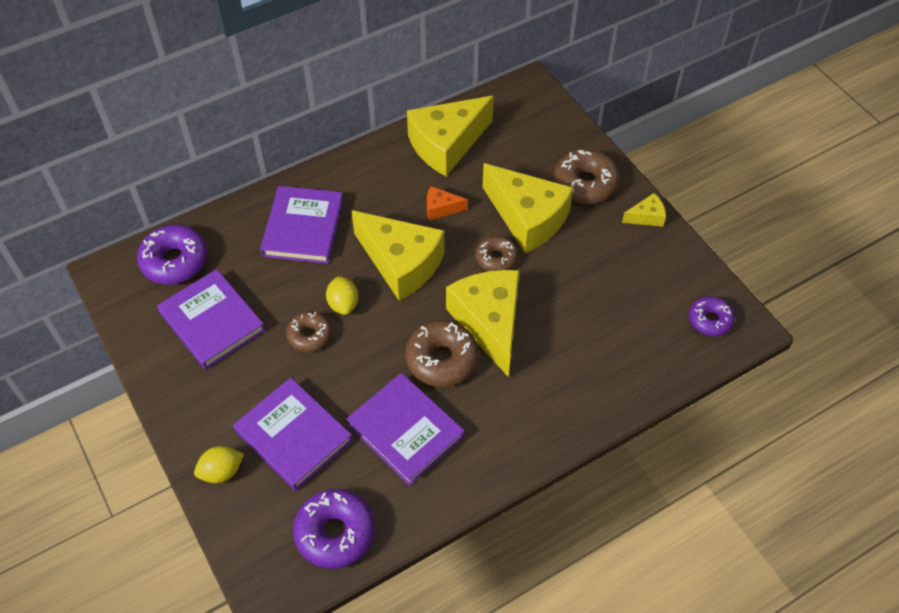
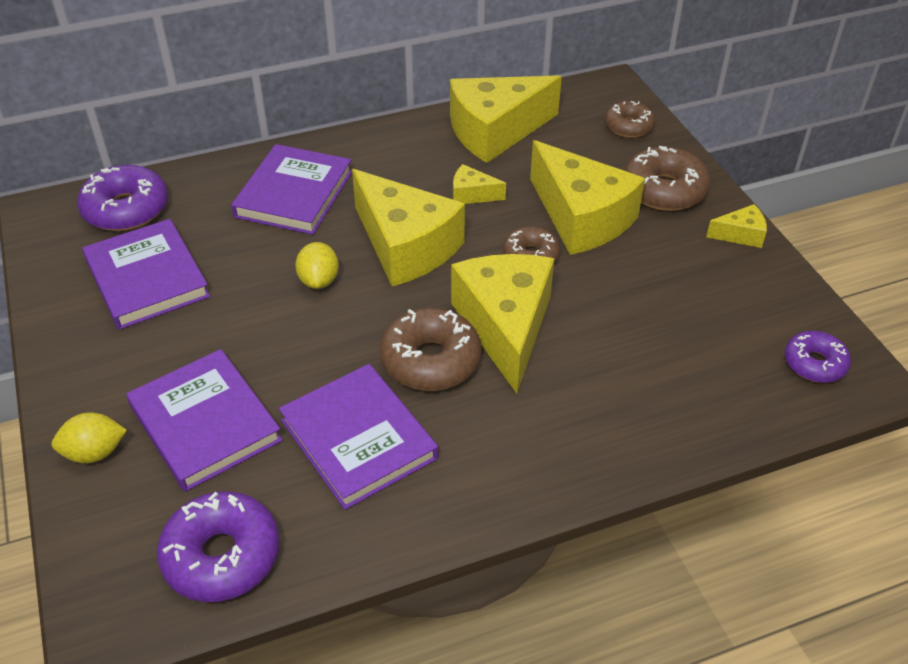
camera: 10 degrees right, 10 degrees down
(309, 335) = (264, 310): brown donut -> brown donut (628, 126)
(441, 208) = (472, 194): orange cheese -> yellow cheese

